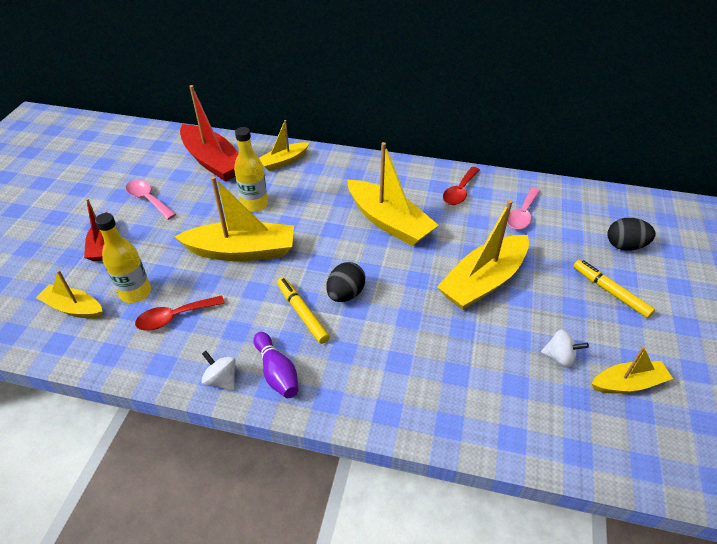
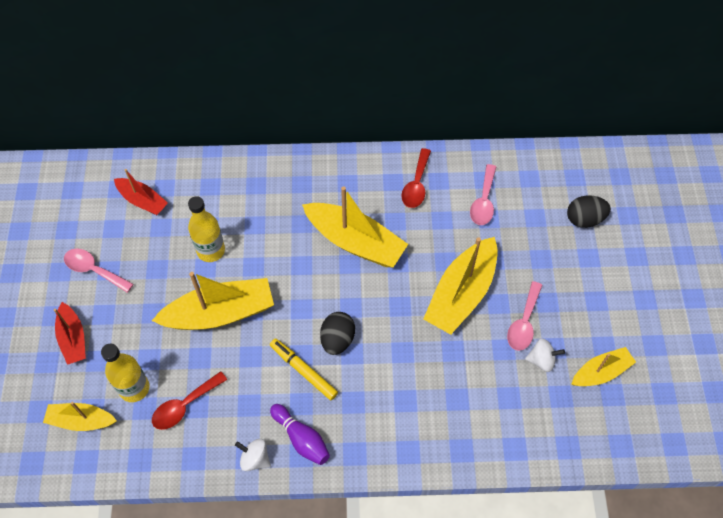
camera: 15 degrees left, 15 degrees up
(213, 162) = (142, 201): red boat -> red boat, size x0.57
(284, 161) = (220, 183): yellow boat -> none
(545, 319) = (524, 323): none -> pink spoon
(610, 292) = (576, 278): yellow marker -> none

